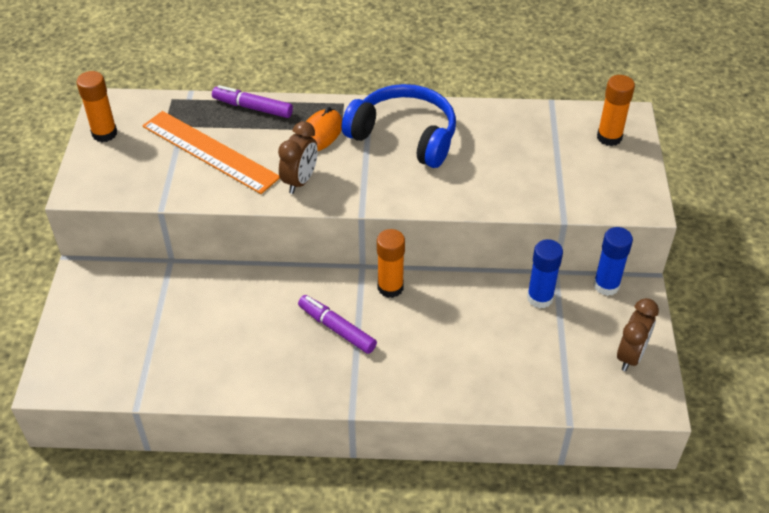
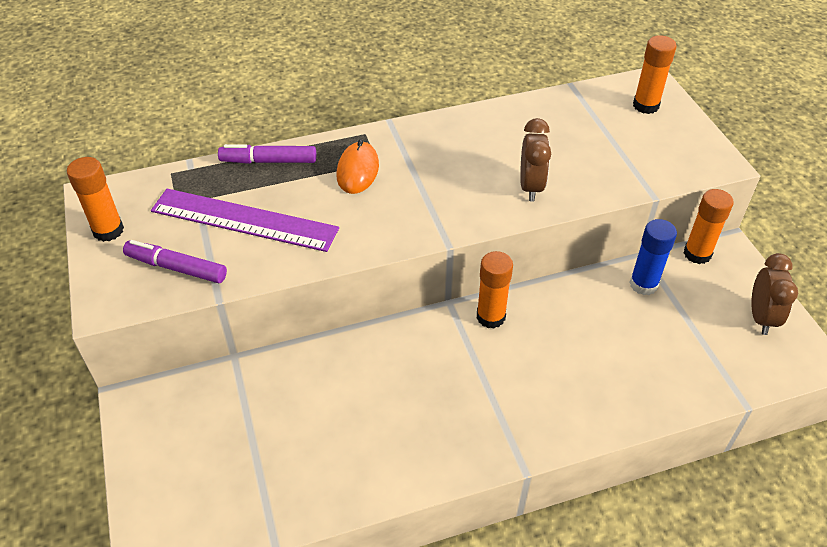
camera: 20 degrees left, 0 degrees up
(210, 151) = (244, 220): orange ruler -> purple ruler
(300, 181) = (363, 226): brown clock -> brown clock (530, 187)
(337, 328) = (458, 378): purple marker -> purple marker (176, 267)
(404, 136) = (447, 152): blue headphones -> none
(606, 285) = (697, 254): blue glue stick -> orange glue stick

